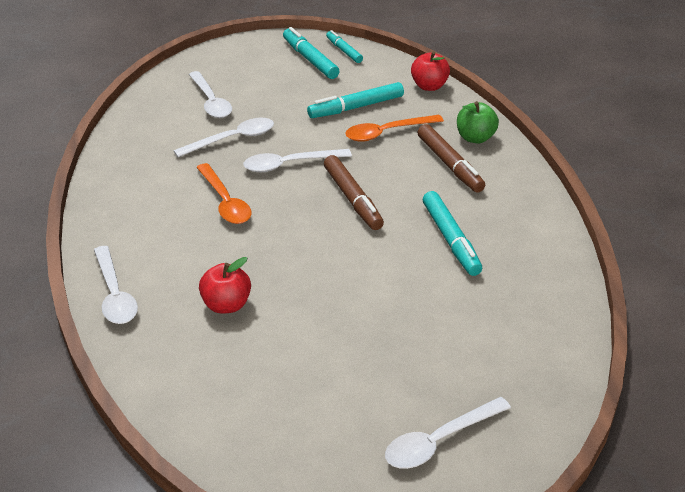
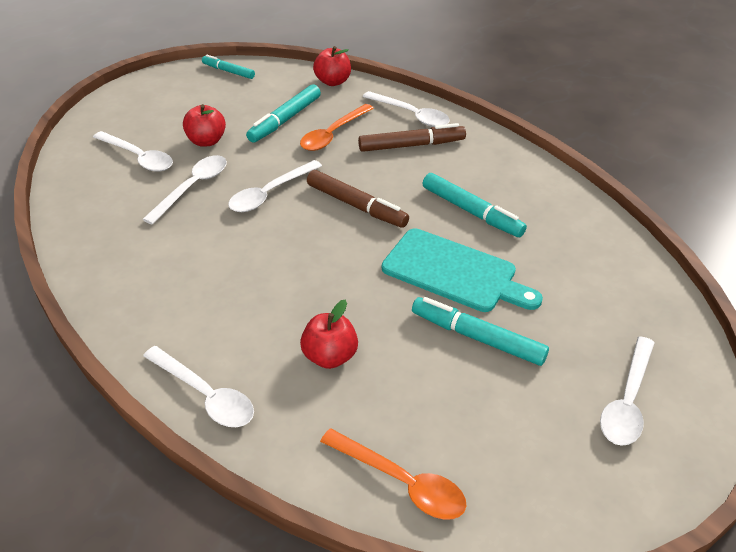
camera: 30 degrees left, 5 degrees up
(225, 202) = (239, 252): orange spoon -> orange spoon (401, 482)
(275, 105) = (206, 141): none -> red apple
(310, 59) = (203, 88): turquoise marker -> turquoise marker (477, 337)
(386, 282) = (454, 272): none -> turquoise cutting board
(449, 165) = (411, 145): brown marker -> brown marker turned 45 degrees counterclockwise
(475, 138) = (411, 115): green apple -> white spoon

